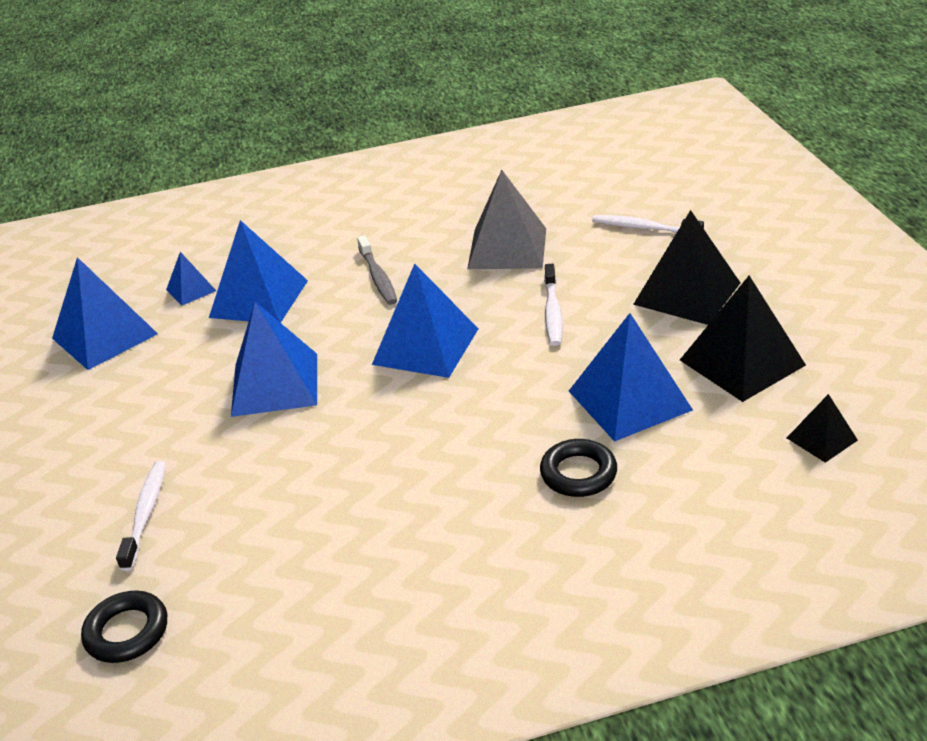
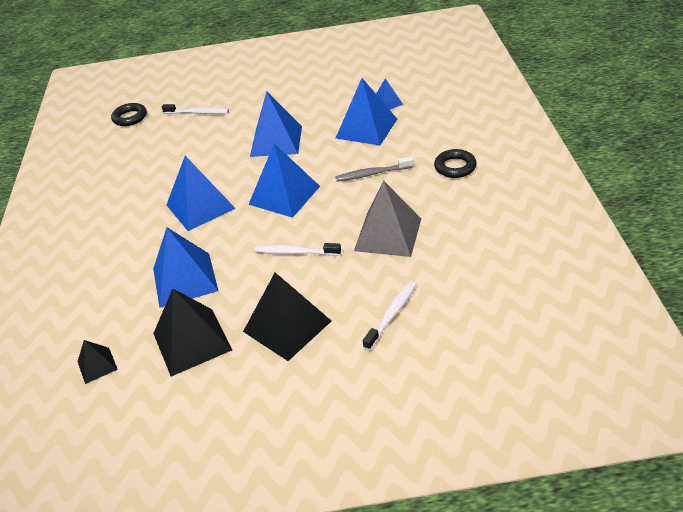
camera: 100 degrees right, 5 degrees up
(105, 336) = (351, 81): blue pyramid -> blue pyramid (200, 206)
(578, 473) = (136, 251): black ring -> black ring (455, 167)

